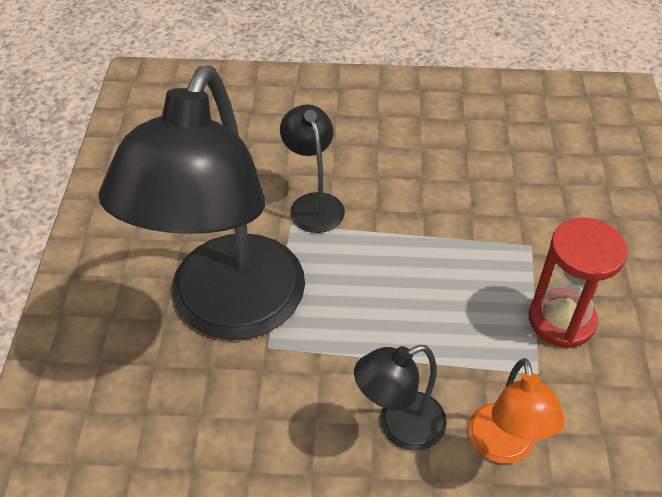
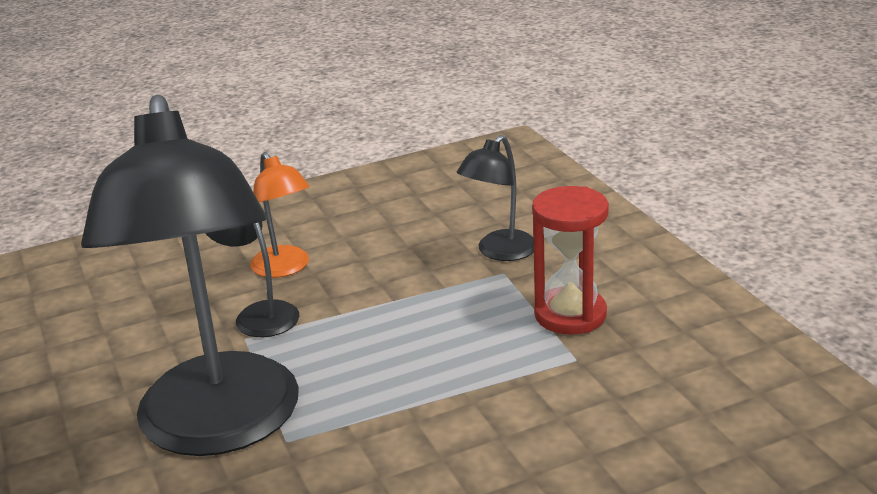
camera: 25 degrees left, 20 degrees down
(399, 426) = (471, 448): black lamp -> black lamp (499, 252)
(503, 447) = (583, 423): orange lamp -> orange lamp (285, 268)

